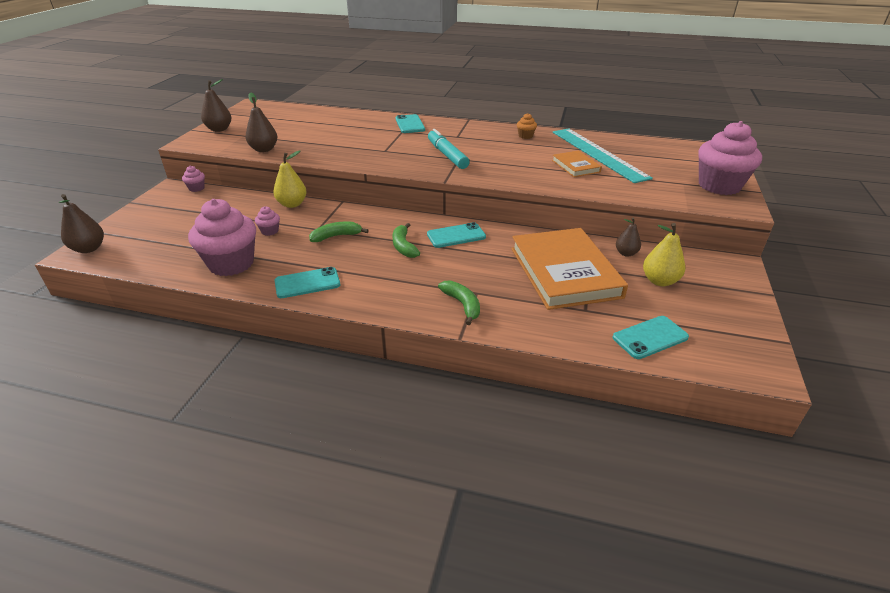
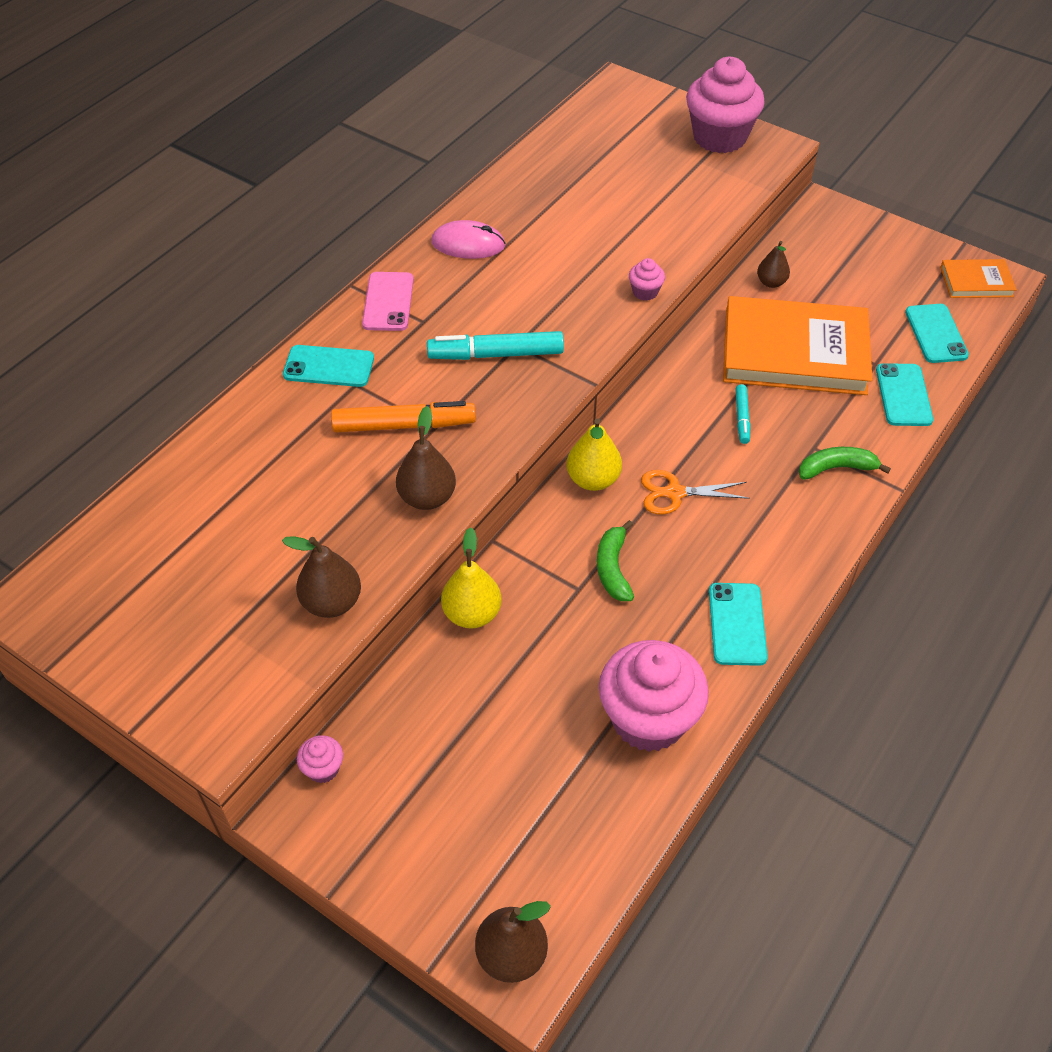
camera: 70 degrees left, 15 degrees up
(219, 129) = (165, 675): brown pear -> brown pear (427, 497)
(270, 231) = (559, 657): pink cupcake -> pink cupcake (645, 292)
(381, 144) = (403, 425): none -> orange marker
(403, 246) = (675, 493): green banana -> orange scissors
(456, 236) = (666, 427): turquoise phone -> turquoise phone (903, 395)
(464, 127) = (388, 302): none -> pink phone
(484, 260) = (742, 417): none -> turquoise marker
(525, 136) = (468, 244): orange cupcake -> pink mouse
(575, 166) = (605, 233): orange book -> orange book (976, 282)
(598, 154) = (575, 196): turquoise ruler -> none
(659, 281) = (837, 281): yellow pear -> yellow pear (593, 479)

